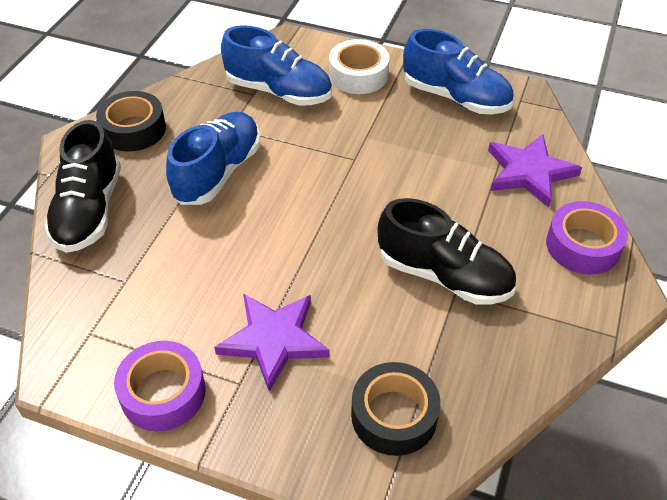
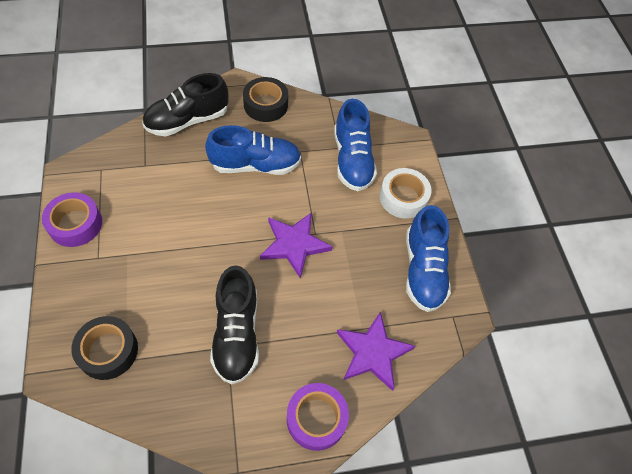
camera: 55 degrees right, 10 degrees up
(273, 340) = (136, 260): purple star -> purple star (294, 244)

